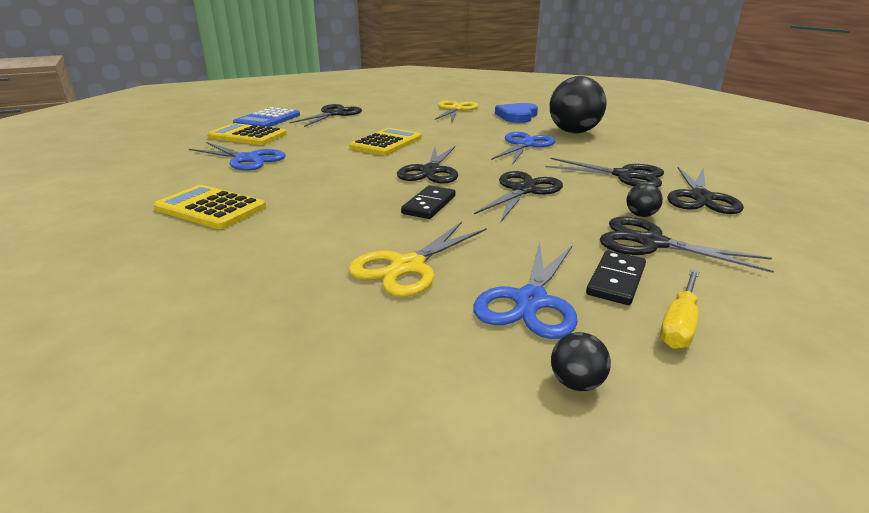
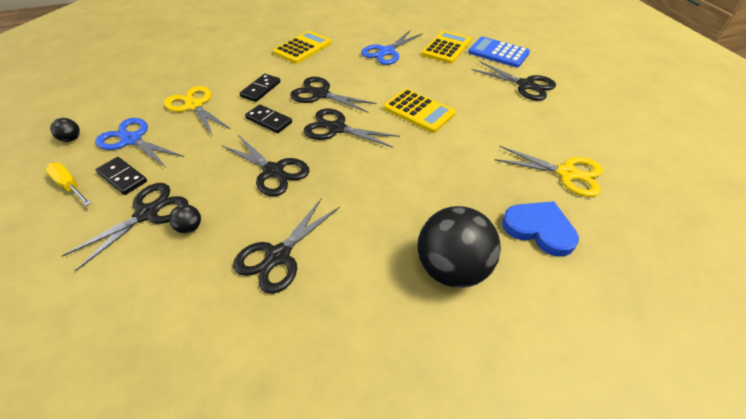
camera: 100 degrees right, 20 degrees up
(348, 221) = (260, 89): none -> black domino
(525, 145) = (400, 203): blue scissors -> none
(700, 197) = (196, 295): black scissors -> black scissors (320, 94)

